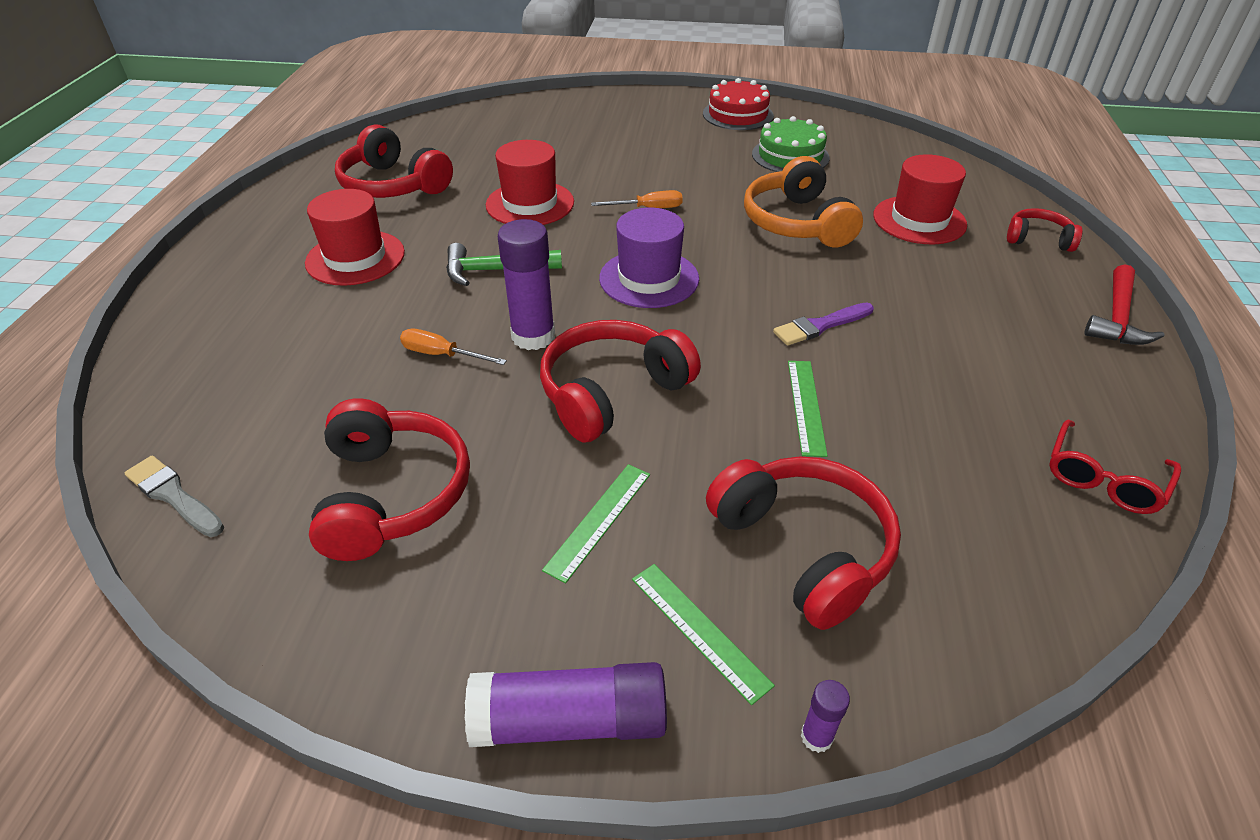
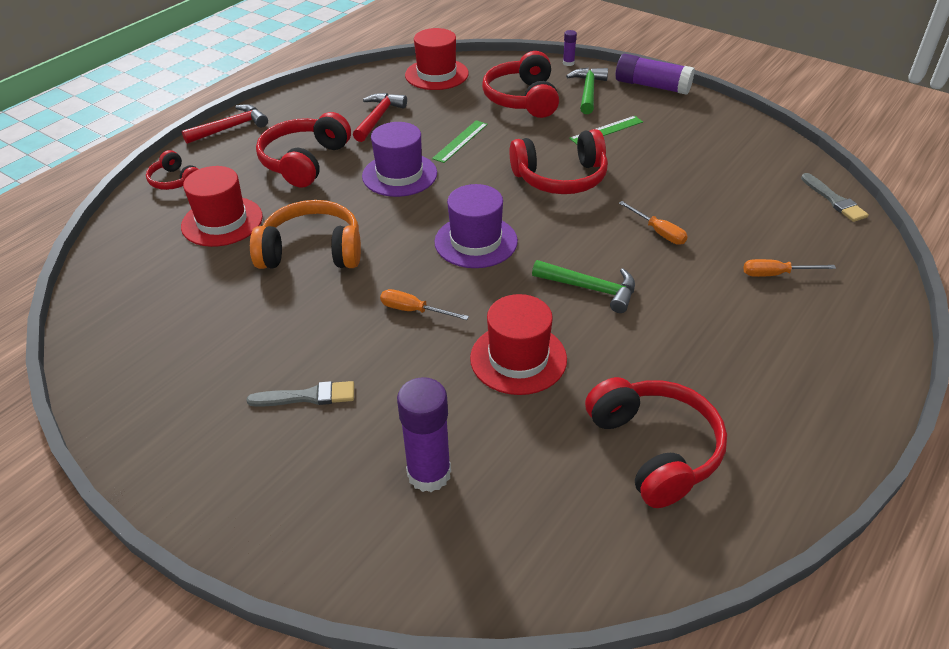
camera: 150 degrees left, 0 degrees up
(284, 346) = (776, 274): none -> orange screwdriver
(355, 258) = (712, 346): red hat -> red hat (436, 74)
(392, 494) = (707, 167): red headphones -> red headphones (304, 161)
(533, 336) = (589, 225): purple glue stick -> purple glue stick (429, 473)
(668, 146) = (307, 396): none -> grey brush
(699, 630) = (588, 91): green ruler -> green hammer
(738, 114) = (167, 425): red cake -> none
(790, 156) = (210, 330): green cake -> none
(796, 223) = (312, 251): orange headphones -> orange headphones turned 105 degrees counterclockwise
(820, 326) = (399, 175): purple brush -> purple hat
(971, 406) = (378, 118): none -> red hammer
(1103, 479) = (366, 82): red glasses -> none

